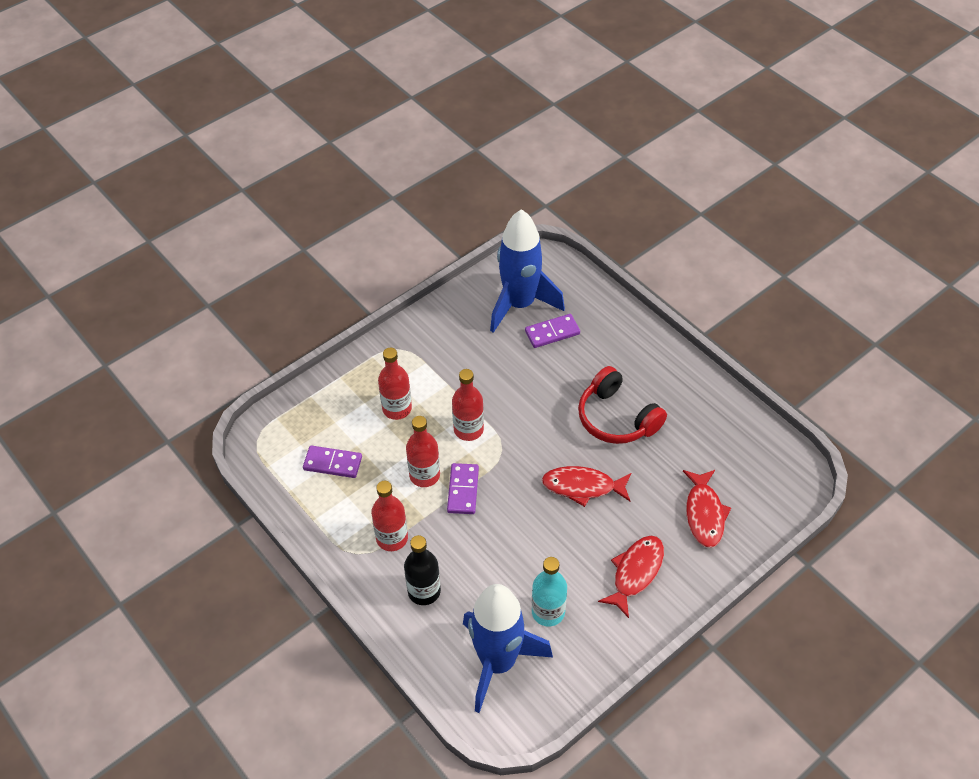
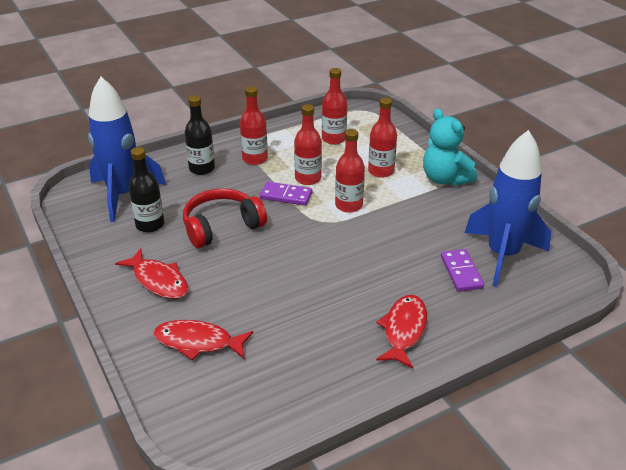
camera: 100 degrees right, 15 degrees down
(332, 463) = (333, 139): purple domino -> red bottle
(402, 352) = (445, 179): none -> turquoise teddy bear
(548, 612) = (150, 225): turquoise bottle -> black bottle
(582, 487) = (263, 263): red fish -> red fish (403, 330)
(616, 418) = (338, 300): red headphones -> red headphones (221, 226)

